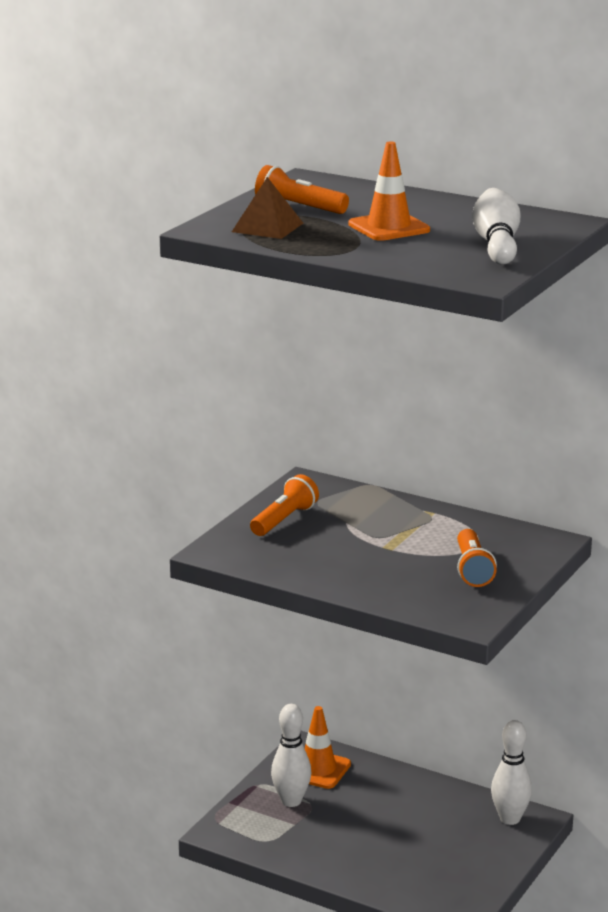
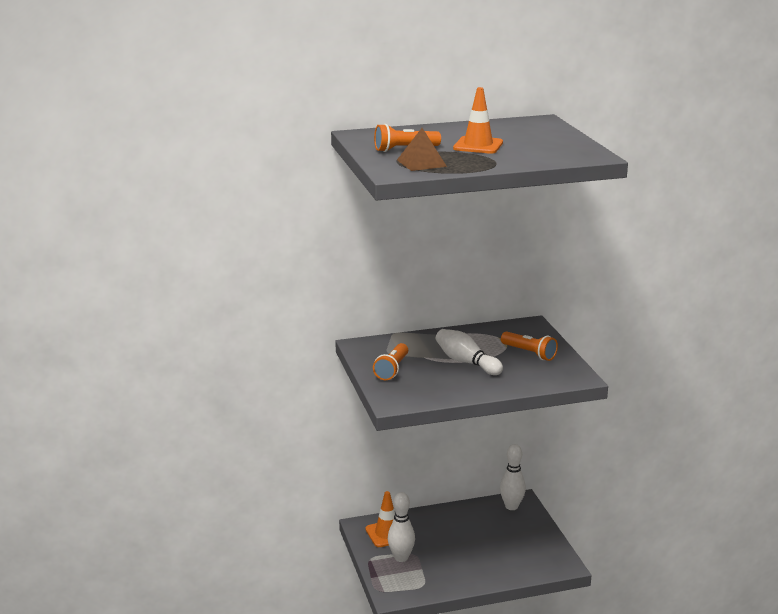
camera: 45 degrees left, 0 degrees up
(284, 520) = (392, 369): orange flashlight -> orange flashlight turned 150 degrees counterclockwise
(496, 244) = (549, 139): white bowling pin -> white bowling pin (466, 362)

